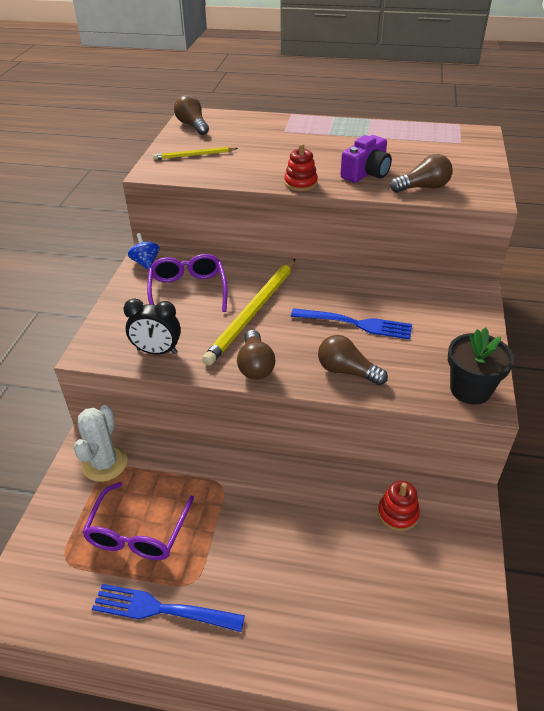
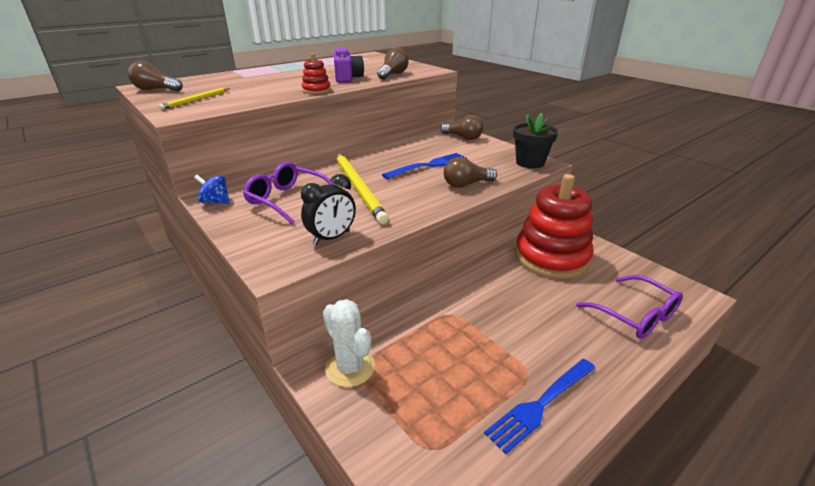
camera: 50 degrees left, 10 degrees down
(138, 532) = (449, 382): purple glasses -> purple glasses (635, 315)
(255, 365) = (413, 208): brown light bulb -> brown light bulb (463, 137)
(397, 514) = (551, 257): red stacking toy -> red stacking toy, size x2.41

